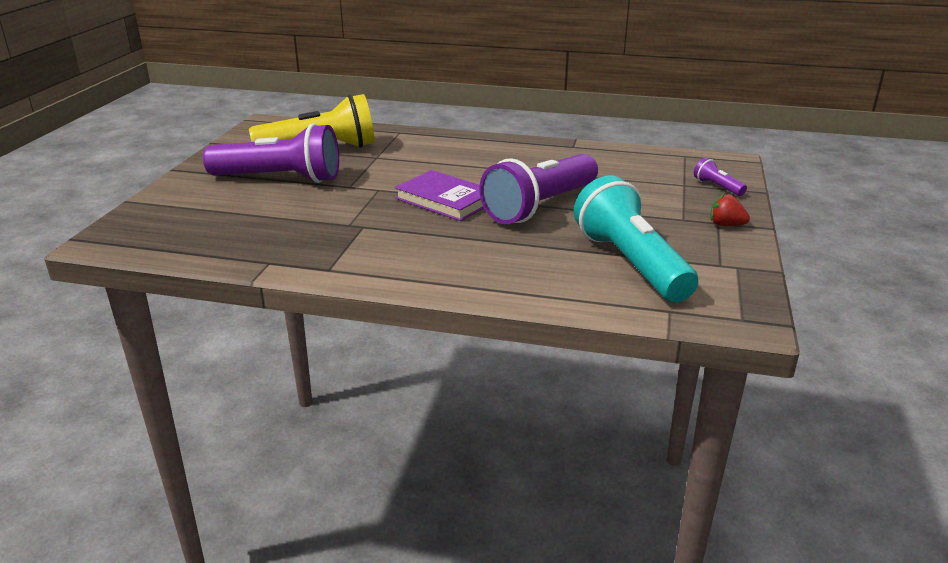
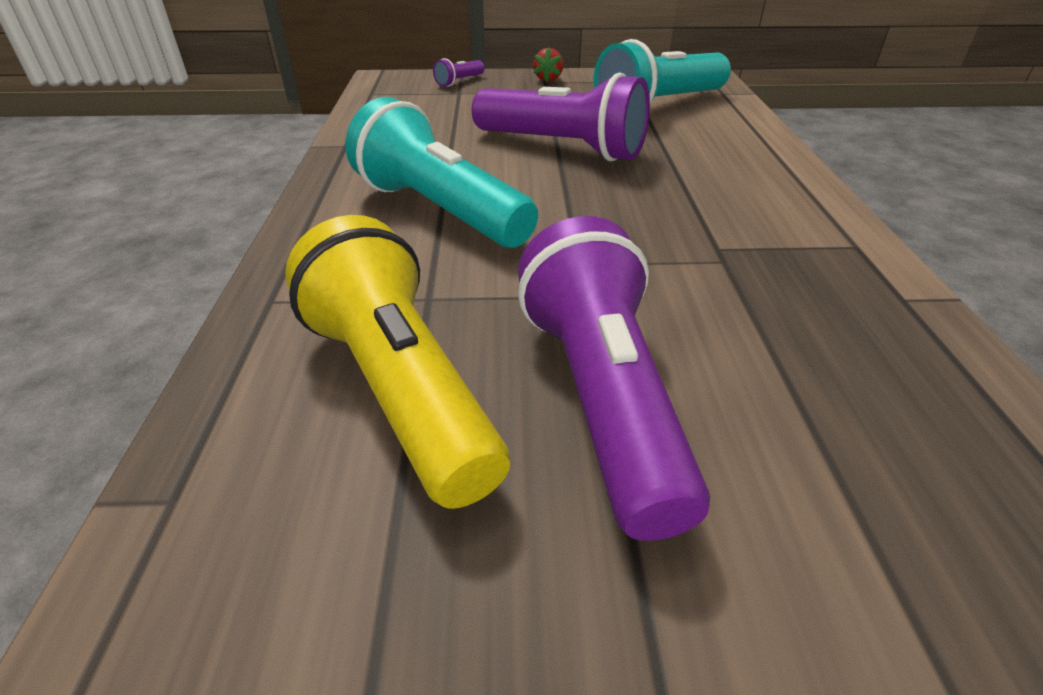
camera: 105 degrees left, 10 degrees up
(445, 200) = (583, 203): purple book -> none
(461, 164) = (440, 210): none -> turquoise flashlight

